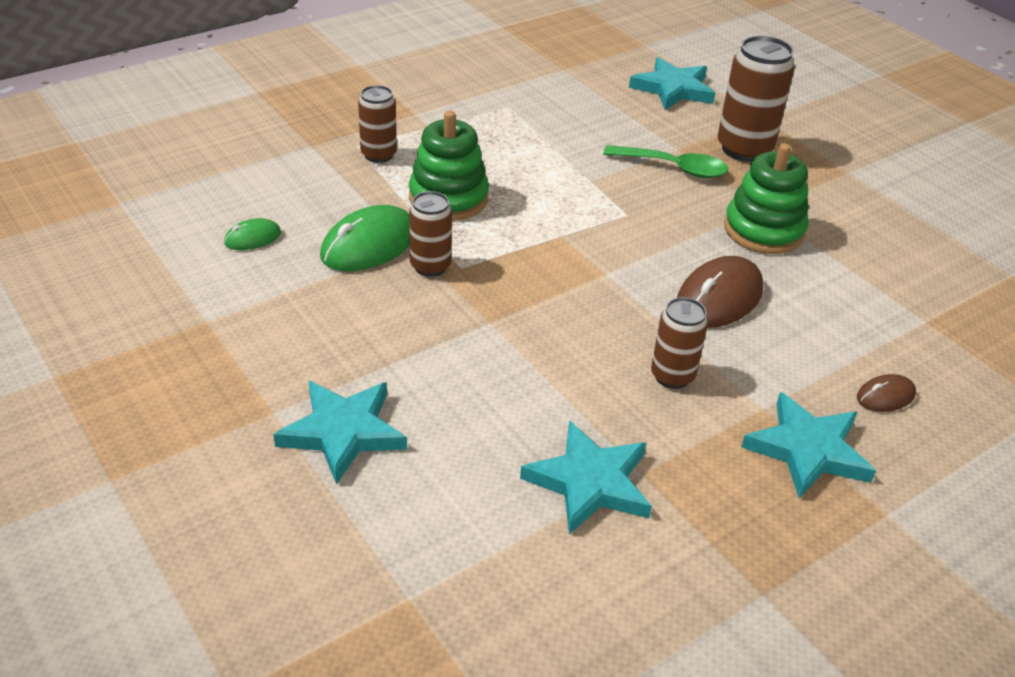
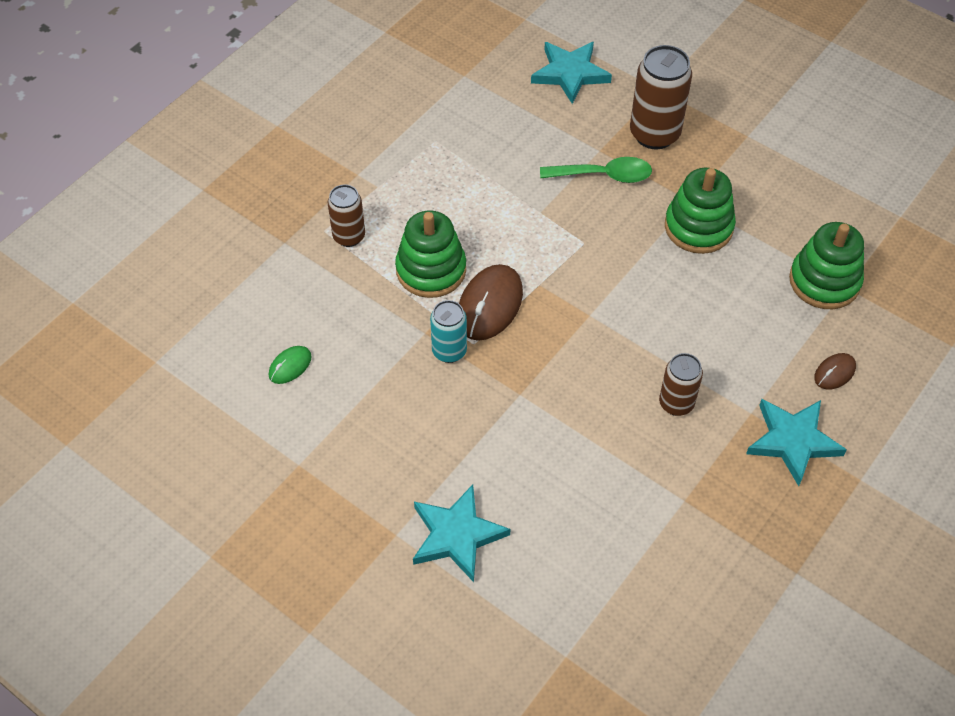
camera: 15 degrees left, 15 degrees up
(369, 244) = (389, 343): green mouse -> none
(430, 266) = (449, 351): brown can -> turquoise can
(590, 482) = (651, 520): turquoise star -> none
(719, 298) = (686, 312): brown mouse -> brown mouse (490, 305)
(899, 309) = (824, 281): none -> green stacking toy

